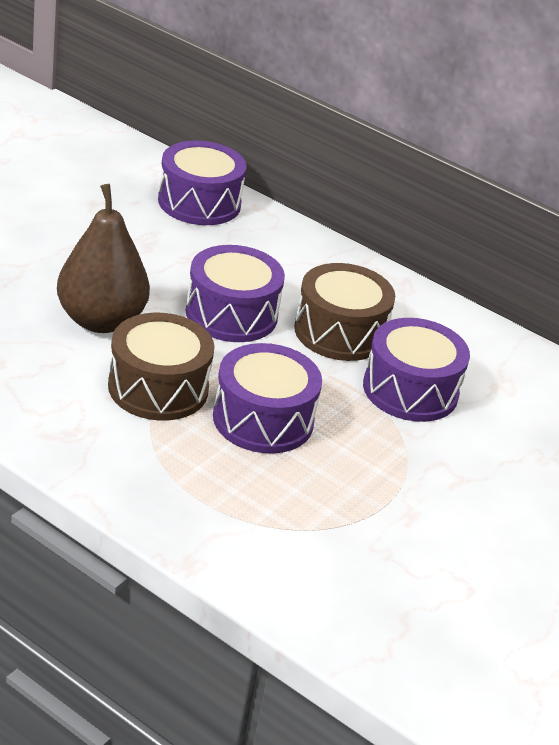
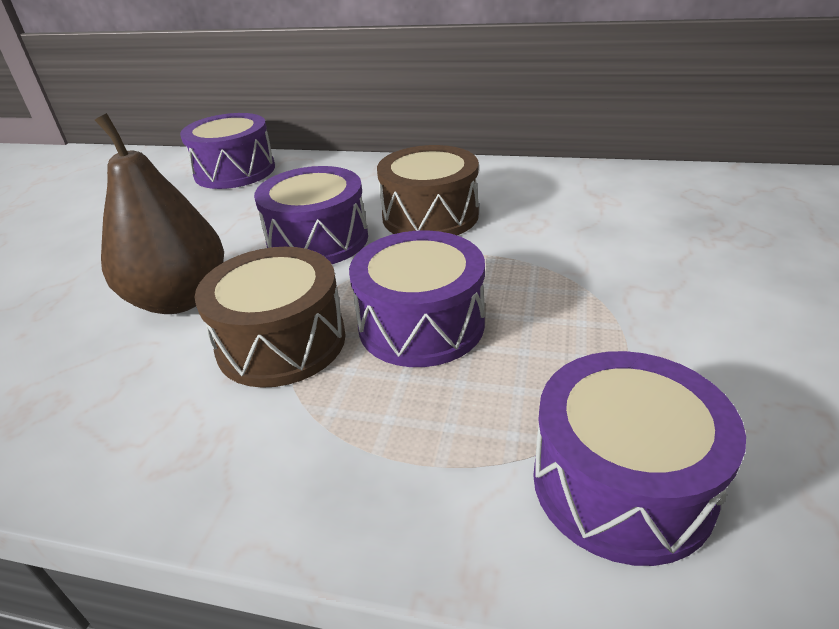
camera: 15 degrees left, 0 degrees up
(410, 390) = (535, 236): purple drum -> purple drum (622, 483)

